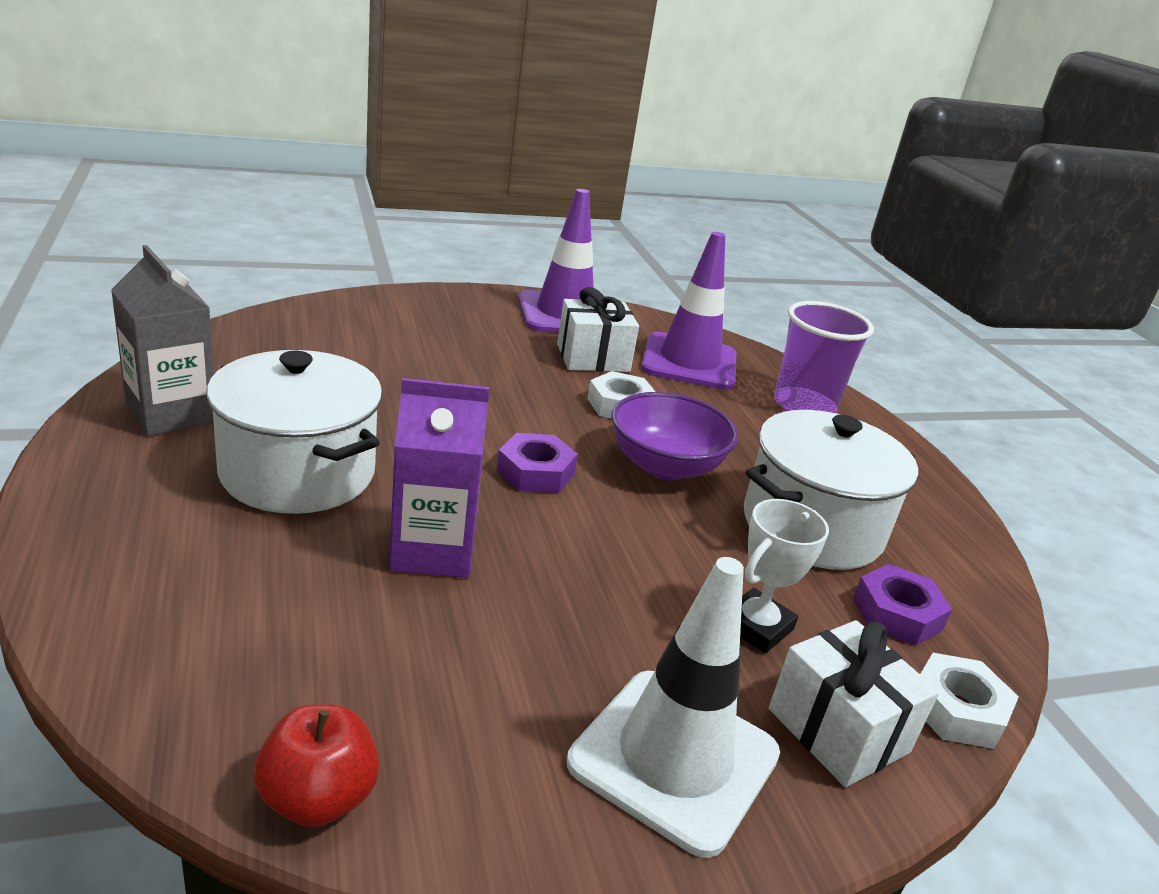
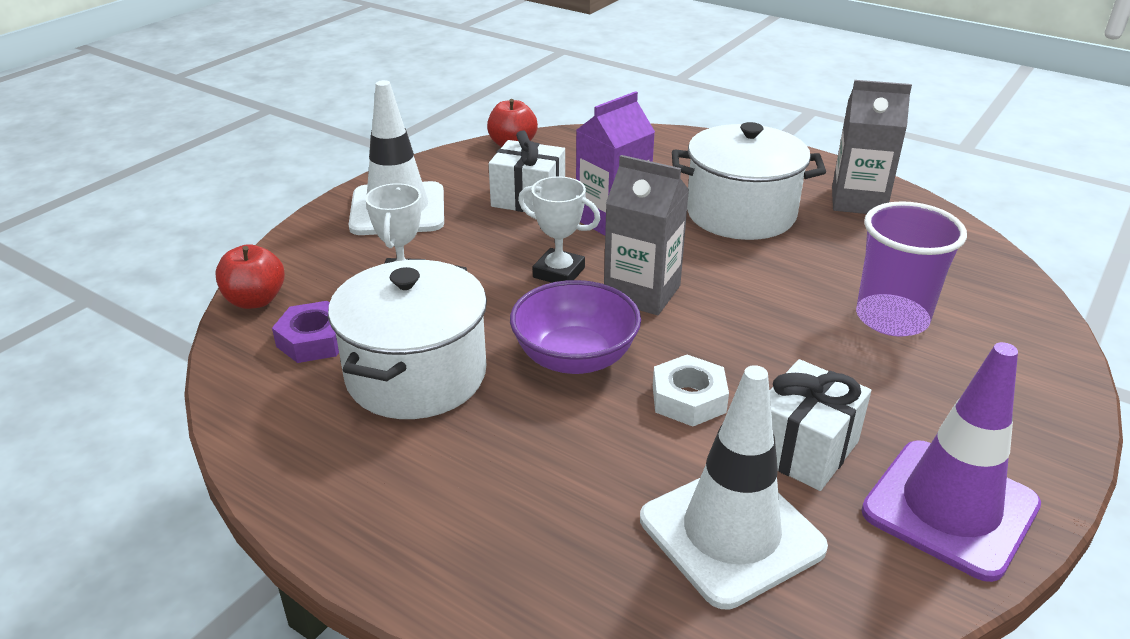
camera: 145 degrees right, 5 degrees up
(535, 472) = (642, 293): purple nut -> grey carton
(581, 533) = (559, 272): none -> white trophy
(689, 362) = (731, 533): purple traffic cone -> white traffic cone
(804, 406) = (541, 556): purple cup -> purple cup (891, 318)
(838, 730) = (324, 256): white gift -> white gift (528, 198)
(957, 710) = (255, 300): white nut -> red apple

